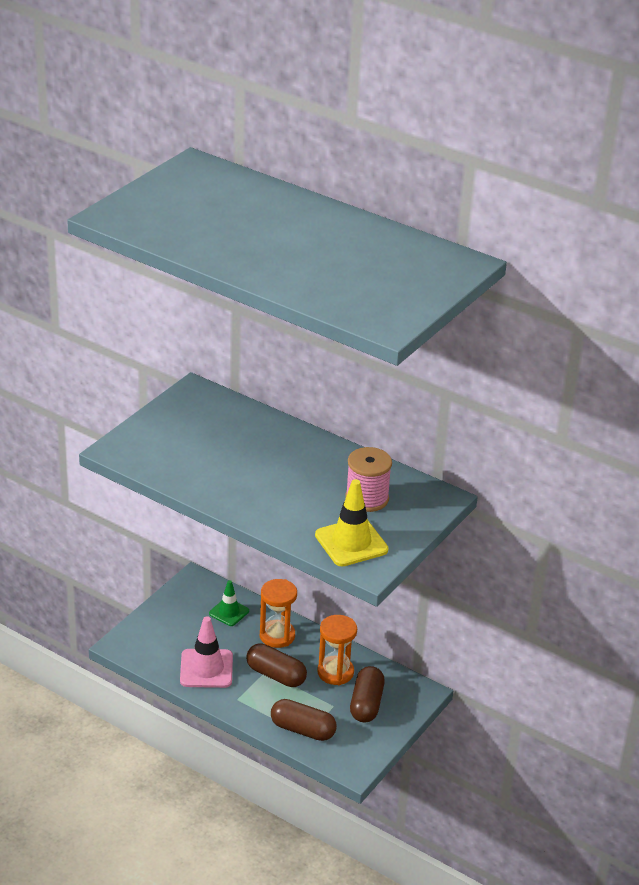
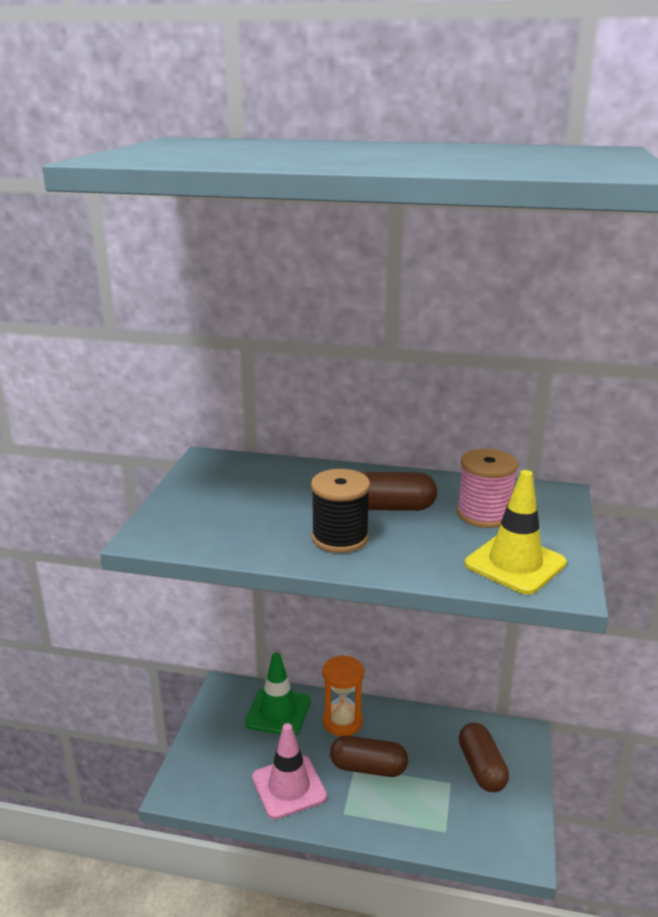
camera: 20 degrees left, 10 degrees down
(229, 612) = (278, 712): green traffic cone -> green traffic cone, size x1.59
(246, 488) = (340, 538): none -> black spool
(302, 730) = (438, 826): brown capsule -> brown capsule (390, 507)
(335, 672) = (426, 742): orange hourglass -> none

